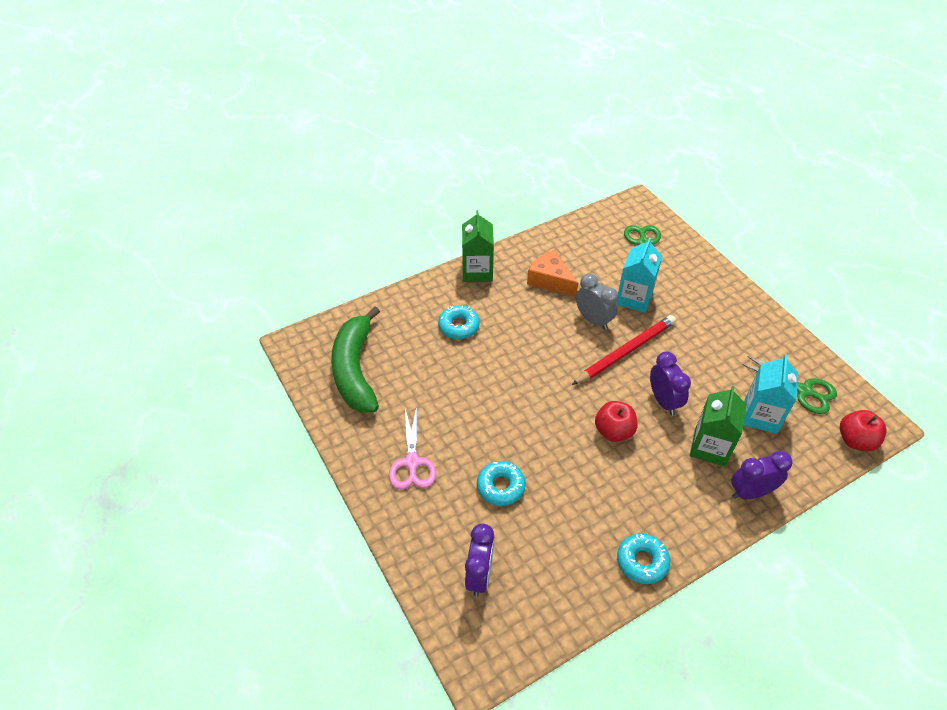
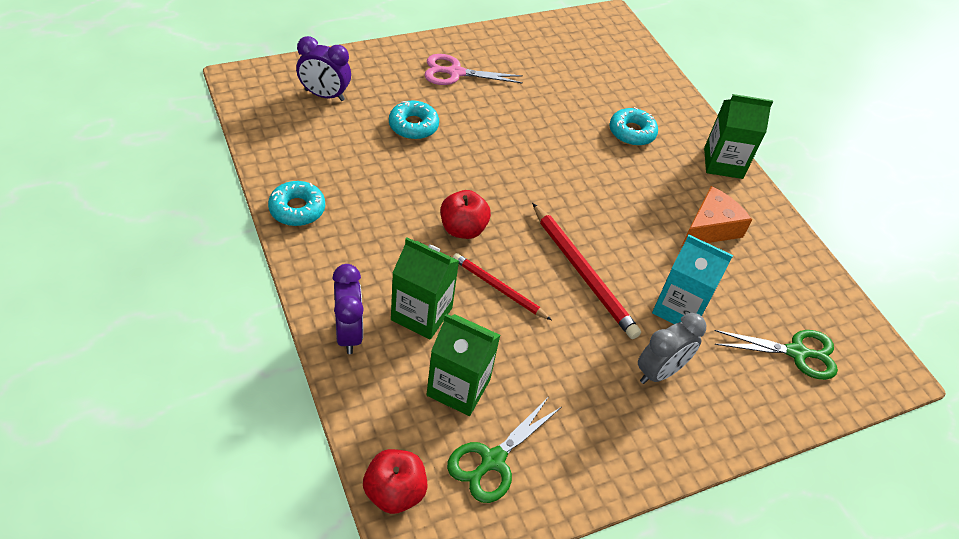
camera: 90 degrees right, 0 degrees up
(355, 369) = (575, 51): green banana -> none
(593, 320) = (639, 254): grey clock -> grey clock (659, 372)
(663, 401) = (499, 288): purple clock -> red pencil
(760, 416) = (458, 387): turquoise carton -> green carton

